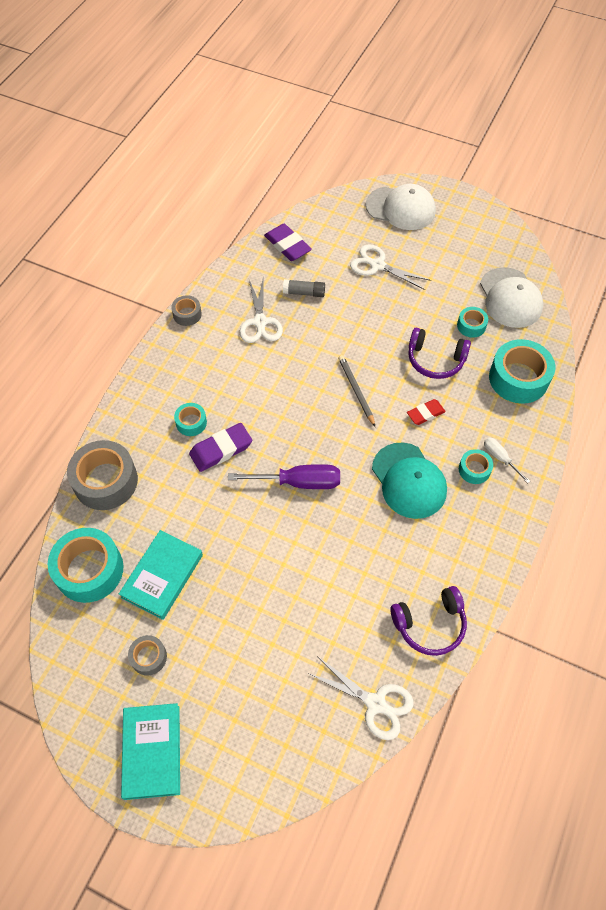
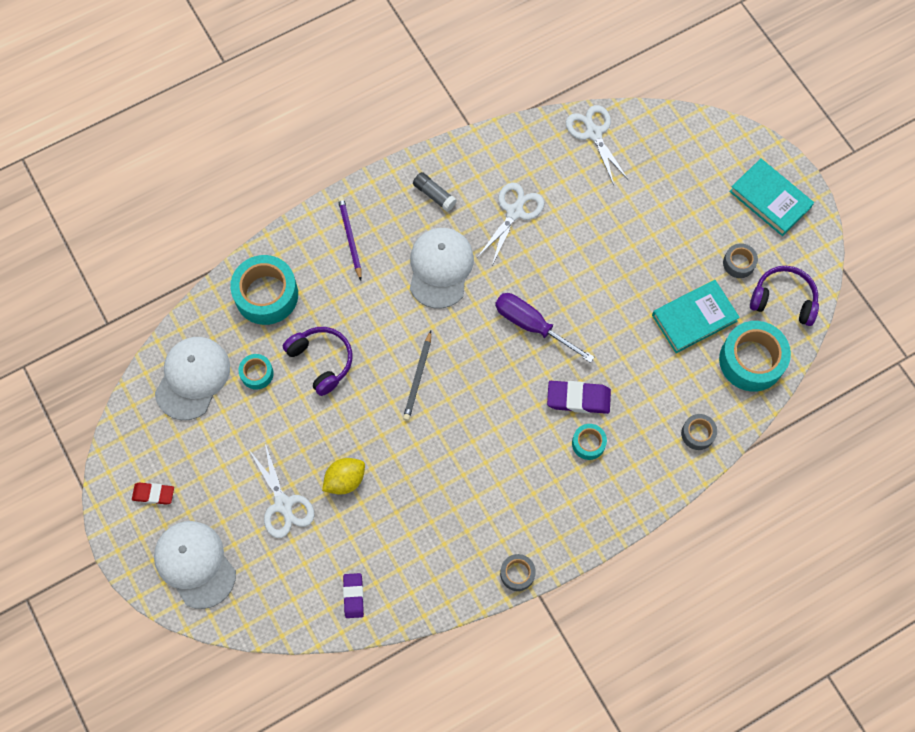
camera: 145 degrees left, 10 degrees up
(105, 481) = (697, 434): grey tape -> grey tape, size x0.51
(152, 751) = (770, 199): turquoise book -> turquoise book turned 75 degrees counterclockwise
(260, 322) = (451, 514): white scissors -> white scissors (514, 212)
(287, 245) = (353, 596): purple eraser -> purple eraser, size x0.64
(304, 293) = (382, 521): grey glue stick -> grey glue stick (434, 195)
(350, 300) = (345, 480): none -> yellow lemon
(409, 481) = (440, 268): turquoise cap -> white cap
(425, 413) = (376, 316): red eraser -> red eraser (153, 494)
(430, 624) = (514, 157): purple headphones -> purple headphones (783, 300)
(474, 469) = (379, 243): turquoise tape -> none
(500, 458) = (350, 238): white screwdriver -> purple pencil

